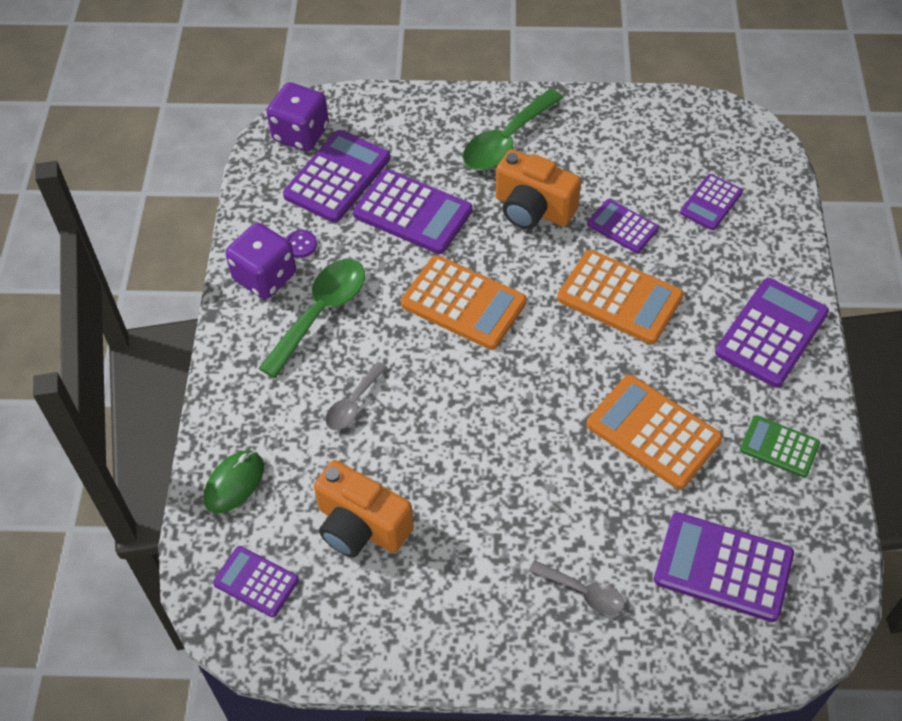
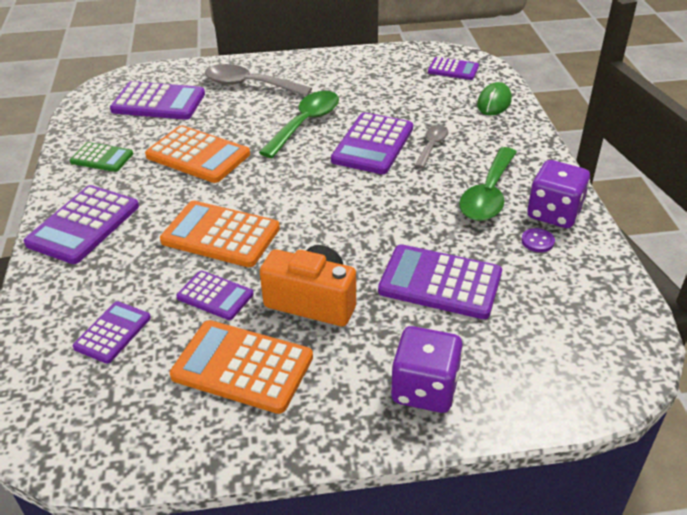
camera: 170 degrees right, 15 degrees down
(301, 134) = (610, 352): purple dice -> purple dice (424, 389)
(337, 177) = (538, 308): purple calculator -> purple calculator (372, 144)
(361, 526) = (399, 94): orange camera -> none
(463, 303) = (365, 215): orange calculator -> orange calculator (242, 367)
(506, 141) = (357, 376): green spoon -> green spoon (305, 124)
(583, 592) = (250, 85): grey spoon -> grey spoon, size x1.75

